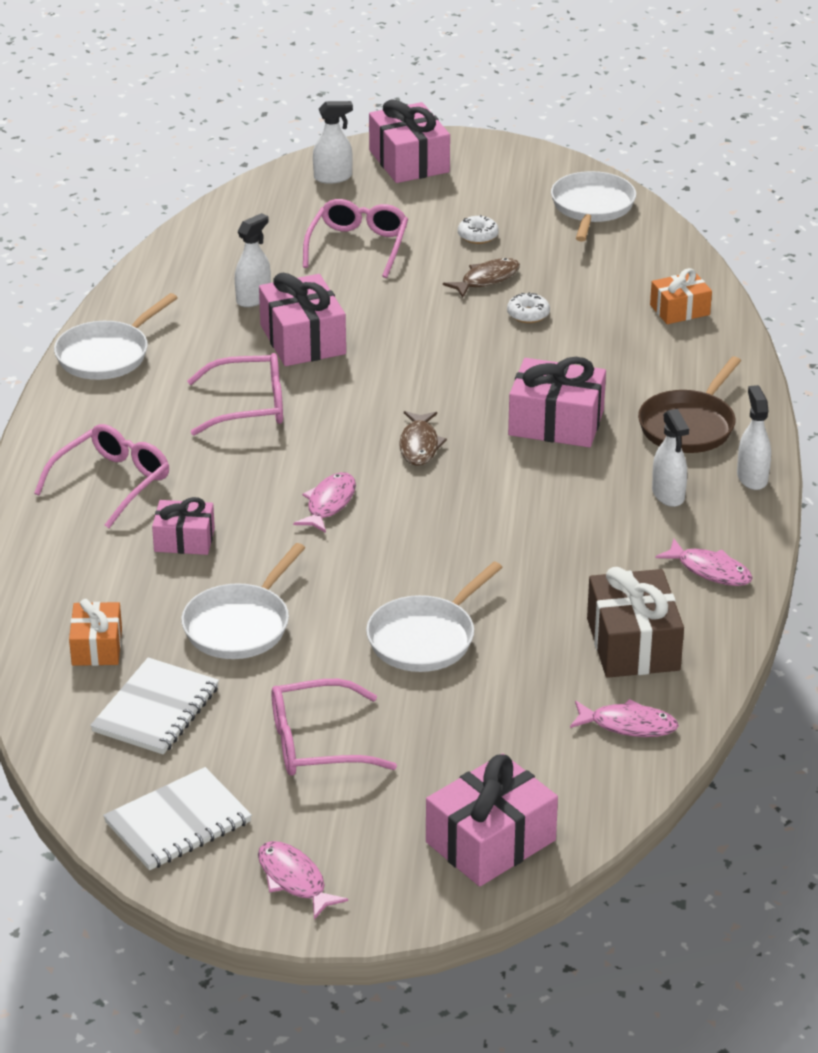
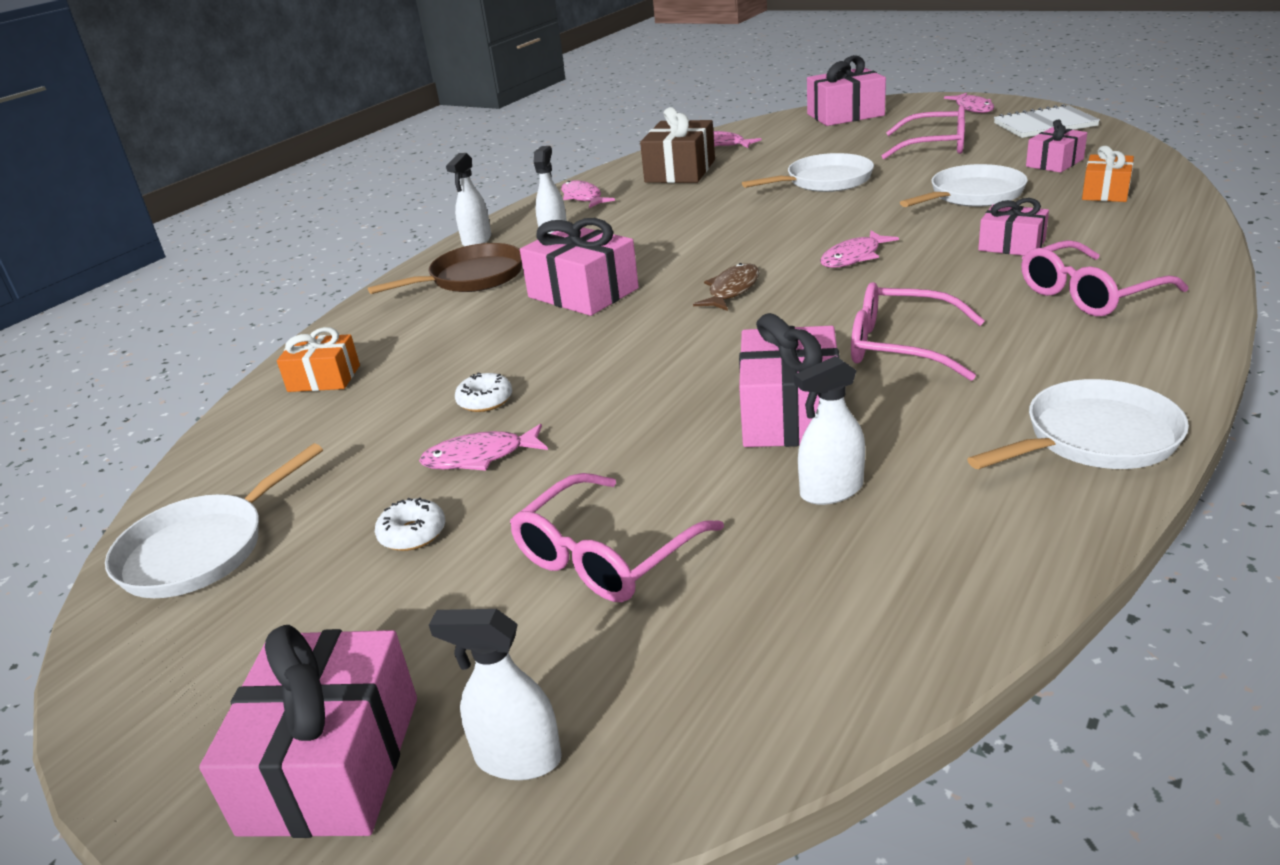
camera: 150 degrees left, 5 degrees down
(156, 709) = (1054, 163): white notebook -> pink gift
(487, 279) = (480, 457): brown fish -> pink fish

